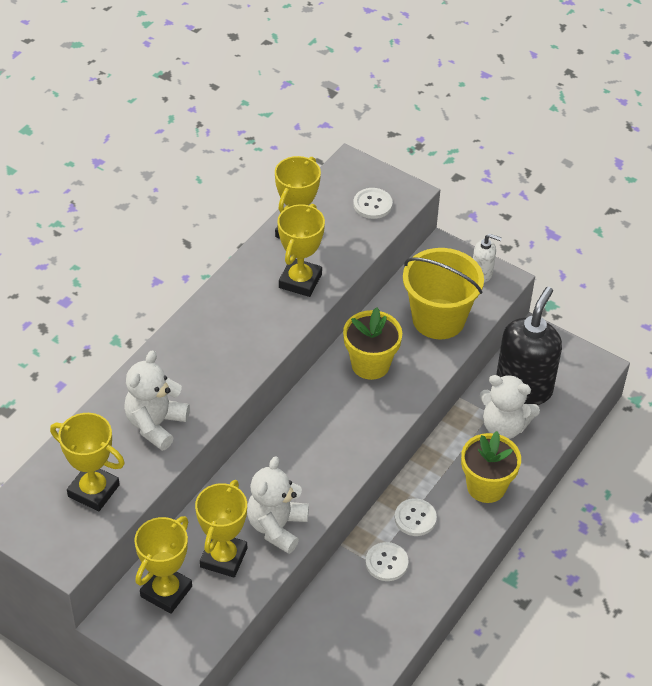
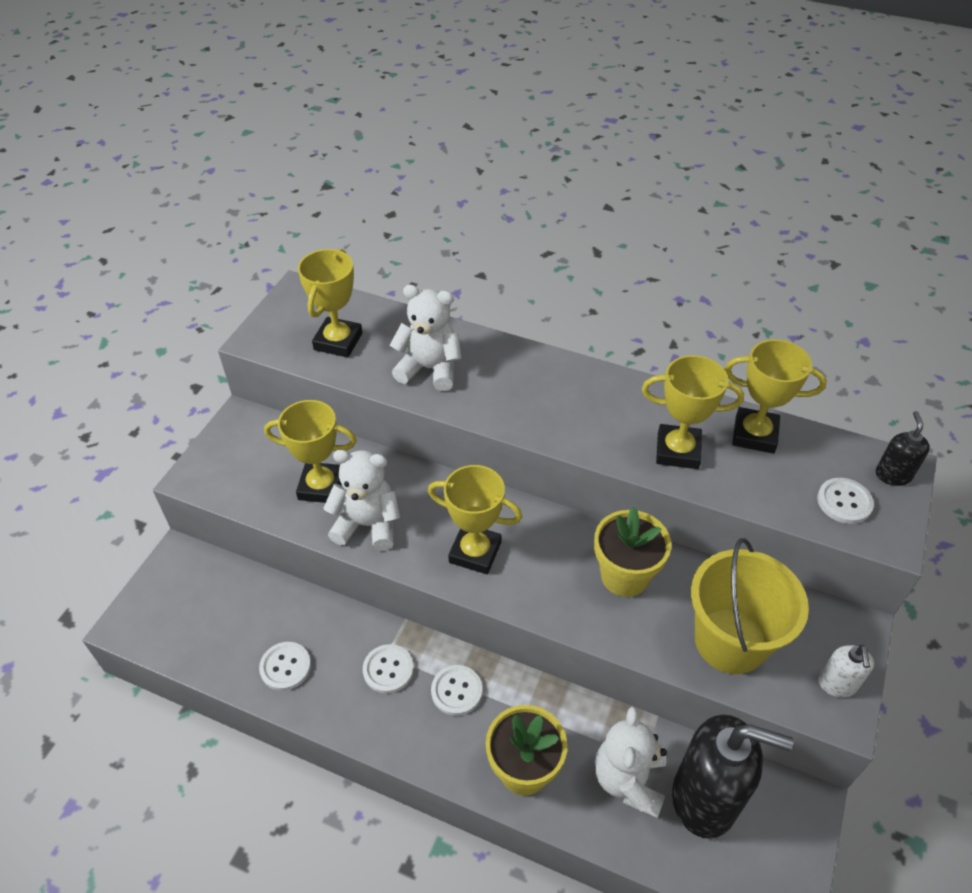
camera: 80 degrees right, 0 degrees up
(166, 591) = (276, 449): yellow trophy -> yellow trophy (475, 552)
(355, 171) = (893, 475): none -> black soap dispenser
(368, 638) = (285, 667): none -> white button

